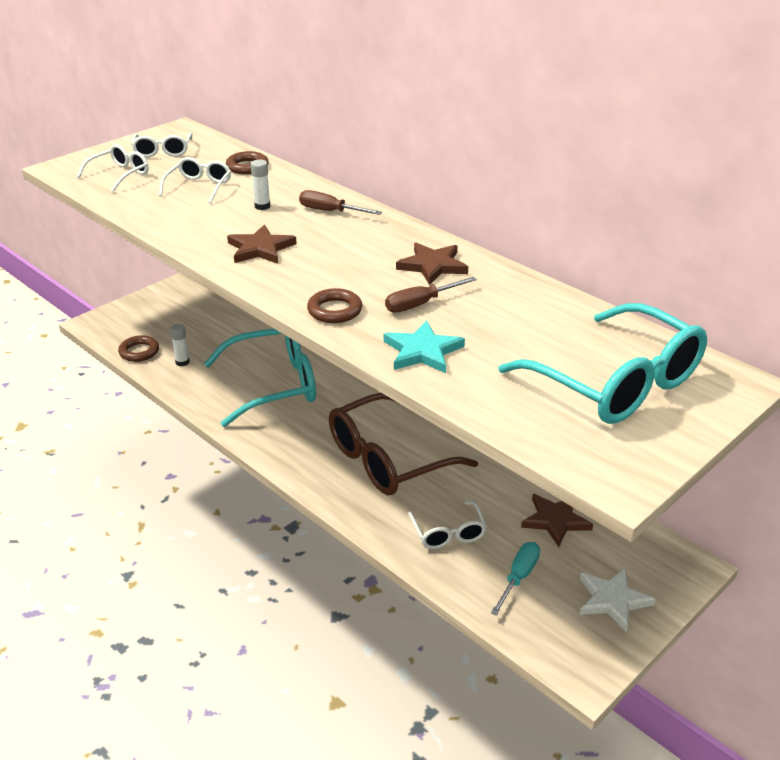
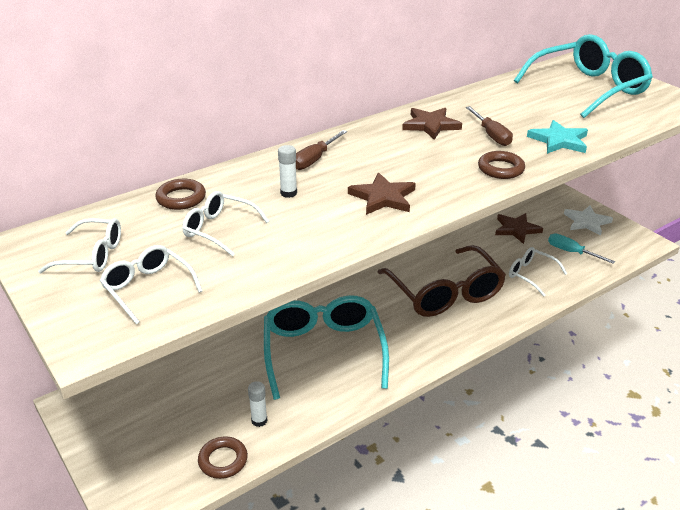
camera: 80 degrees left, 0 degrees up
(448, 533) = (531, 275): white glasses -> white glasses turned 135 degrees counterclockwise

